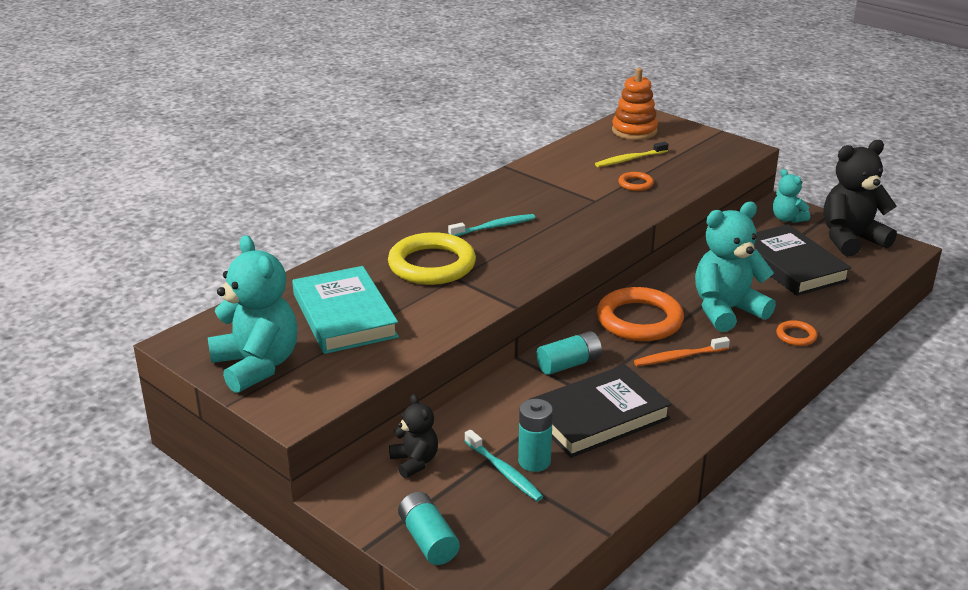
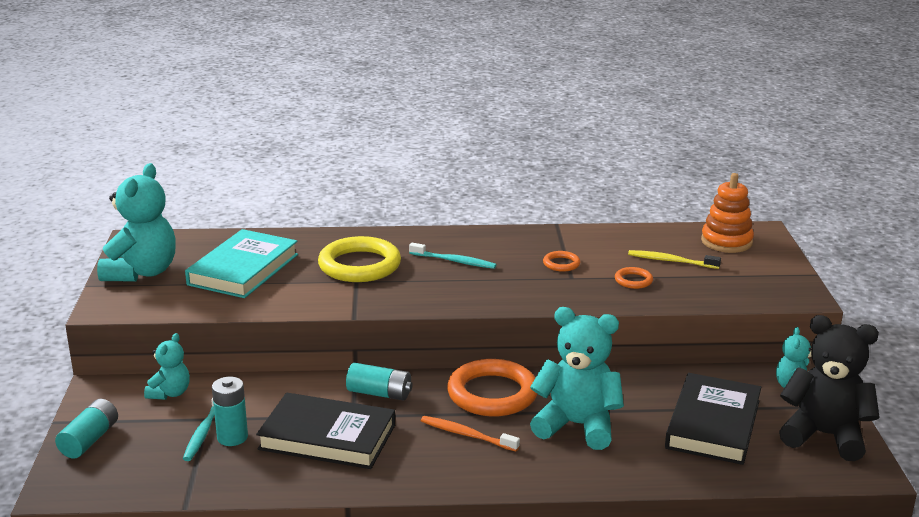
camera: 45 degrees right, 5 degrees down
(415, 462) = (170, 393): black teddy bear -> turquoise teddy bear
(796, 336) = (596, 476): orange ring -> orange ring (561, 264)

